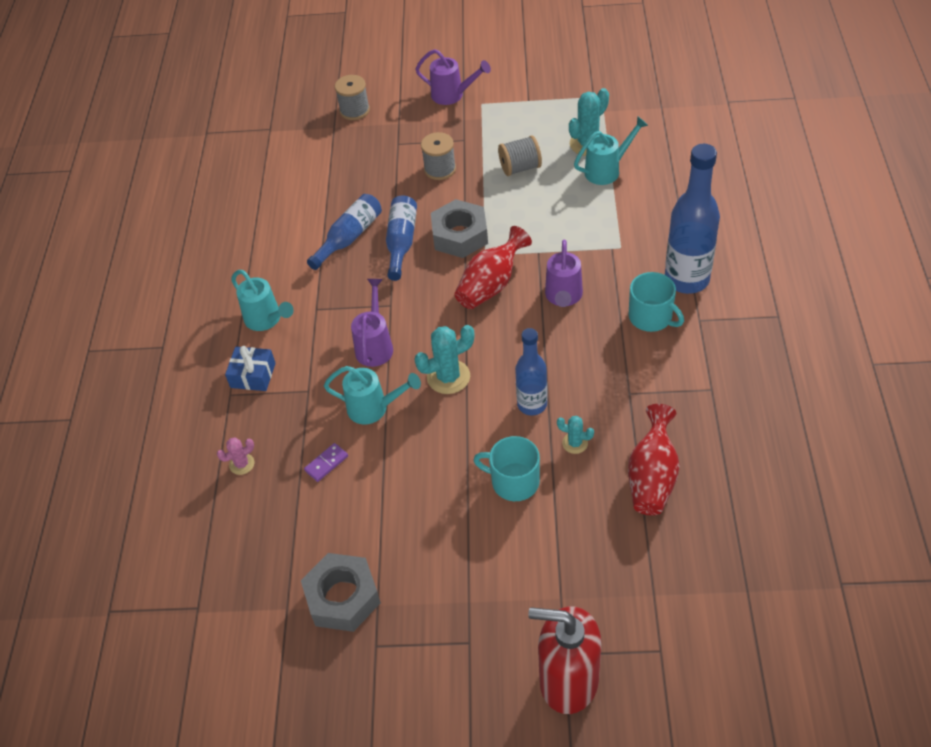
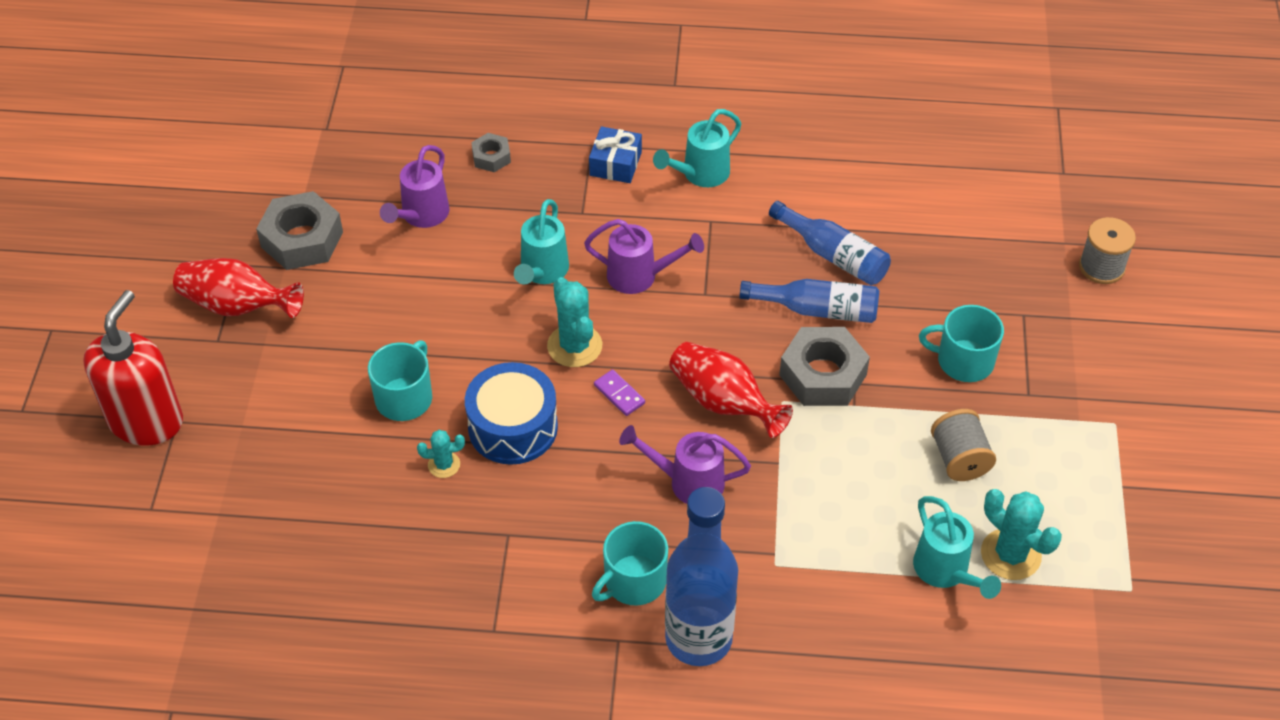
camera: 90 degrees right, 0 degrees up
(242, 464) = (491, 157): pink cactus -> grey nut
(326, 463) = (474, 228): purple domino -> purple domino (619, 394)
(440, 169) = (963, 361): grey spool -> turquoise mug
(452, 95) = (1136, 387): purple watering can -> purple watering can (421, 216)
(532, 404) = (513, 427): blue bottle -> blue drum
(575, 443) = (444, 465): turquoise cactus -> turquoise cactus turned 60 degrees clockwise
(652, 477) = (374, 538): red vase -> red vase (237, 306)

